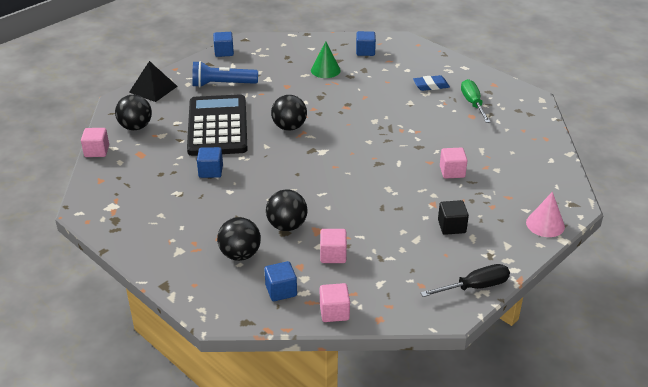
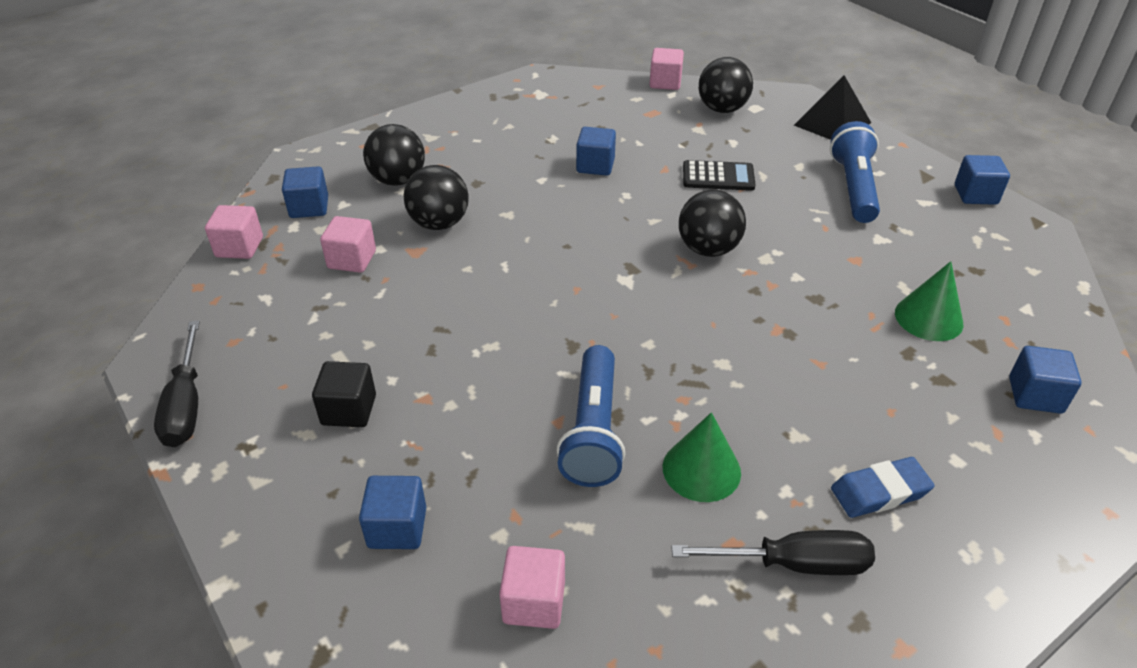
camera: 100 degrees right, 5 degrees up
(217, 126) = (718, 177): black calculator -> black calculator, size x0.44
(431, 86) = (880, 492): blue eraser -> blue eraser turned 75 degrees clockwise
(431, 152) = (593, 431): none -> blue flashlight
(439, 124) = (701, 469): none -> green cone
(452, 172) = (514, 450): pink cube -> pink cube (534, 602)
(472, 103) = (795, 564): green screwdriver -> black screwdriver
(508, 197) = (397, 527): none -> blue cube
(545, 224) = (281, 569): pink cone -> none

